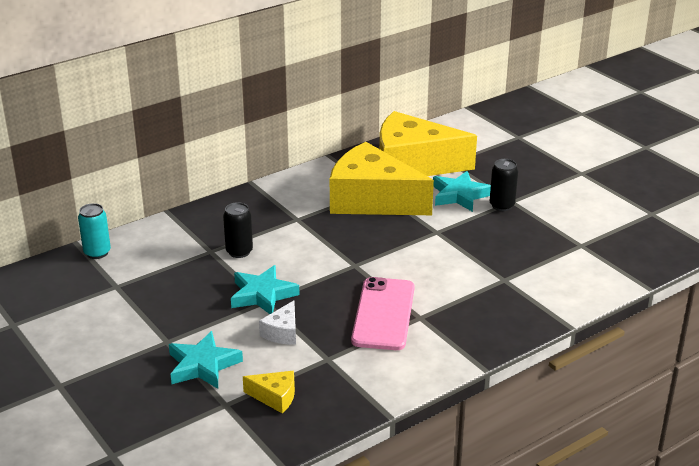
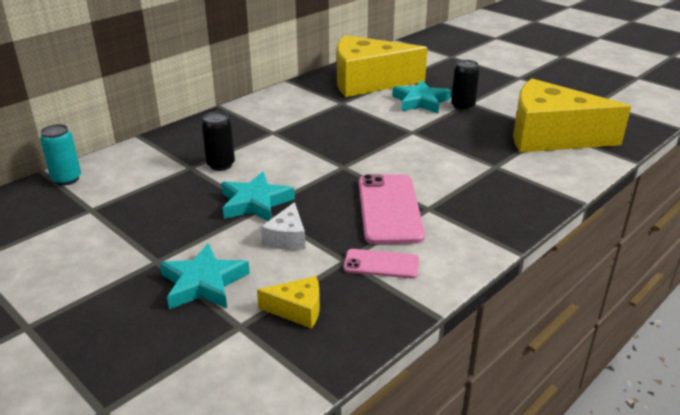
camera: 10 degrees left, 0 degrees up
(358, 366) = (381, 264): none -> pink phone
(372, 200) = (340, 111): yellow cheese -> yellow cheese (550, 136)

